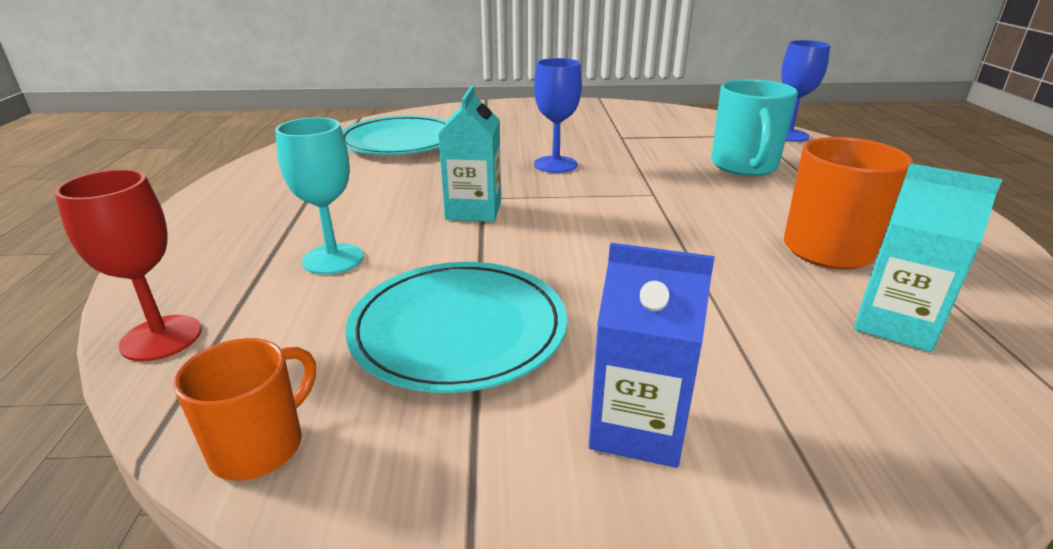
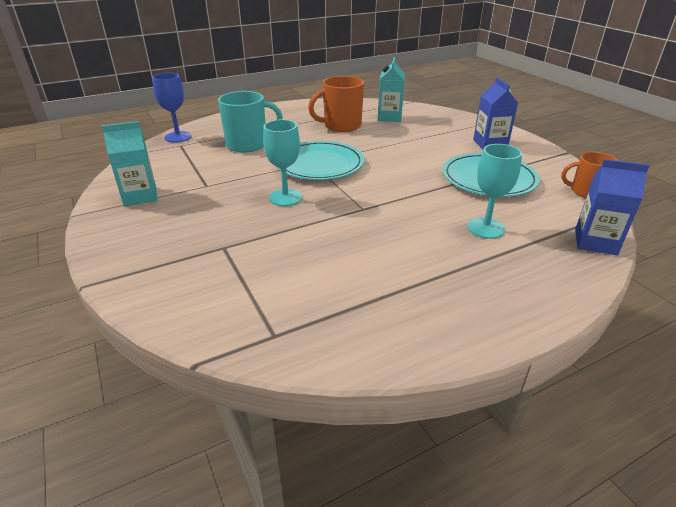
camera: 115 degrees left, 5 degrees up
(161, 338) = (595, 242): red goblet -> blue carton
(400, 141) = (276, 287): turquoise plate -> turquoise plate (319, 164)
(473, 210) = (384, 206): turquoise carton -> turquoise carton (140, 196)
(555, 164) = (285, 197): blue goblet -> turquoise goblet

